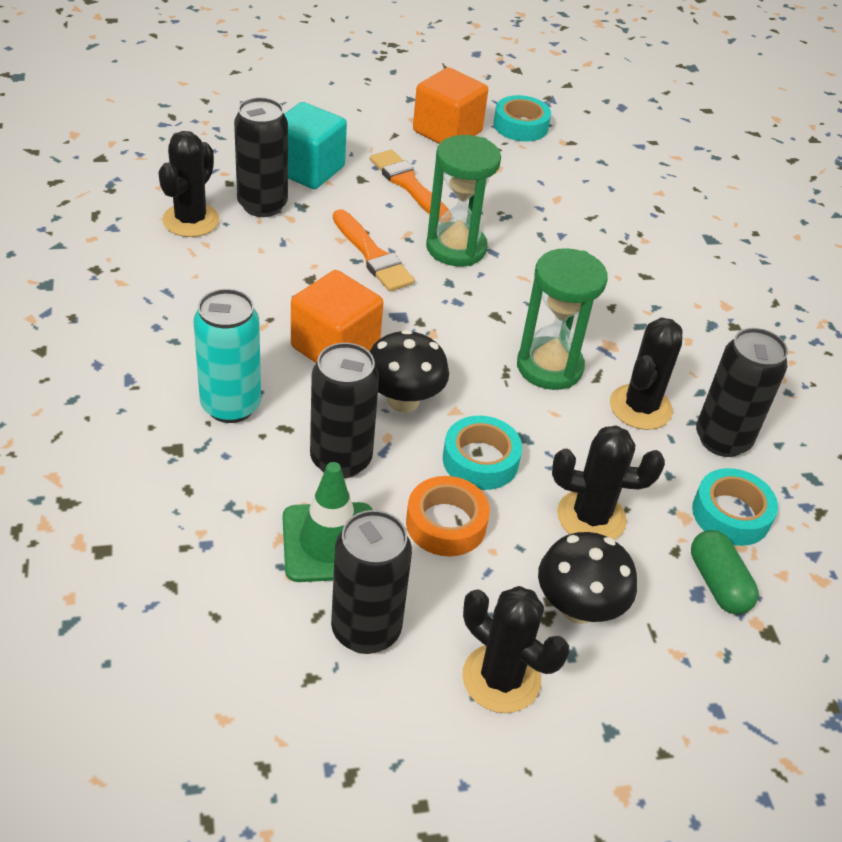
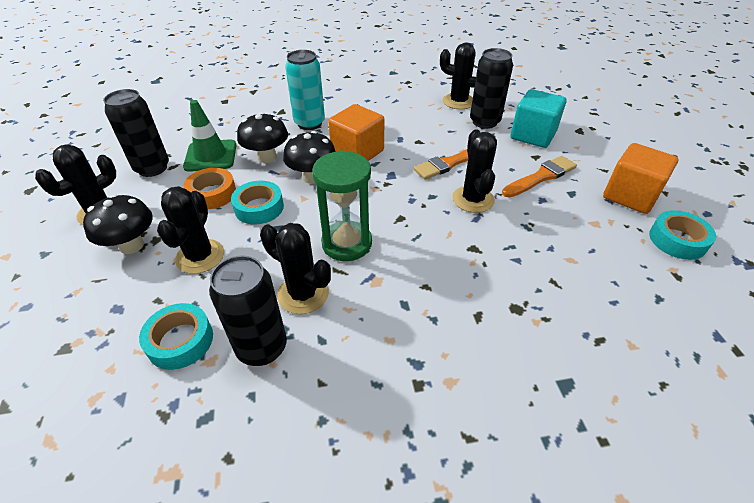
camera: 95 degrees right, 0 degrees up
(341, 460) = (267, 157): black can -> black mushroom
(456, 248) = (473, 199): green hourglass -> black cactus
(718, 583) = (119, 322): green capsule -> none

